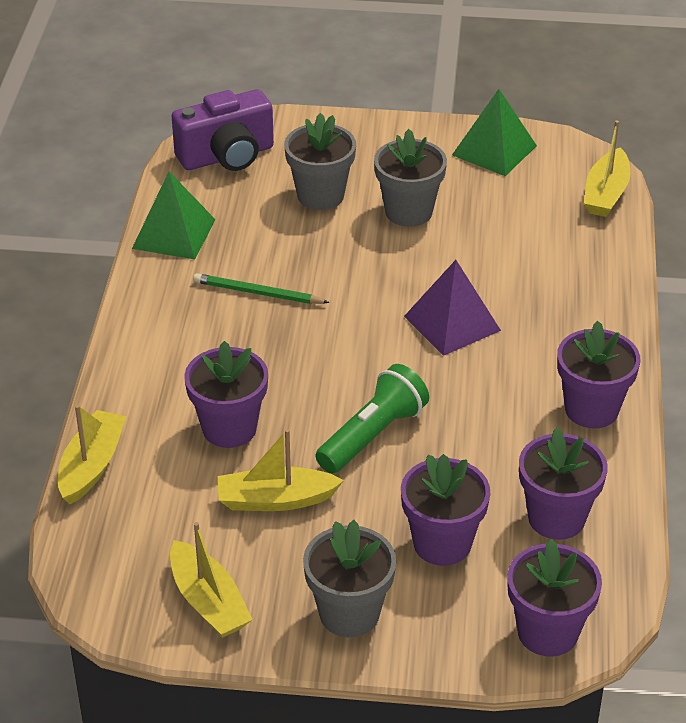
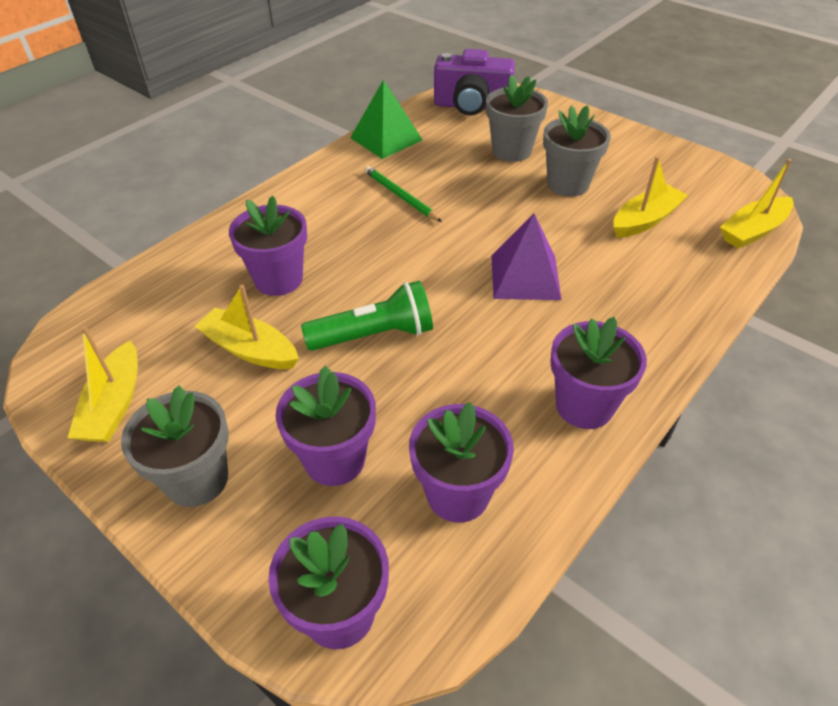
camera: 35 degrees right, 5 degrees up
(92, 466) = (164, 262): yellow boat -> yellow boat (645, 220)
(494, 150) = (678, 167): green pyramid -> none

